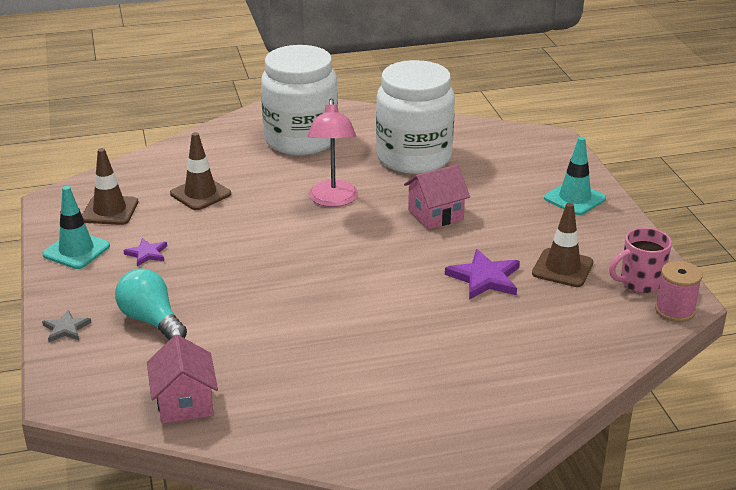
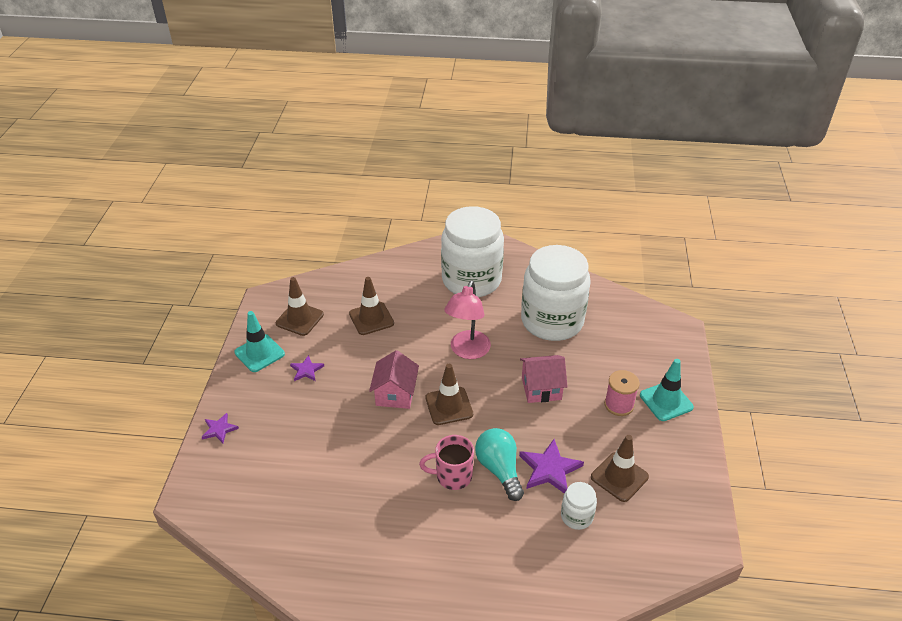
camera: 20 degrees right, 10 degrees up
(66, 329) = (219, 429): grey star -> purple star
(151, 321) = (280, 439): turquoise light bulb -> turquoise light bulb (499, 469)
(185, 403) = (267, 529): pink house -> pink house (395, 394)
(340, 250) = (449, 406): none -> brown traffic cone
(537, 309) = (576, 516): none -> white jar
(640, 282) = (678, 512): pink mug -> pink mug (452, 476)
(675, 310) = (694, 553): pink spool -> pink spool (619, 405)

